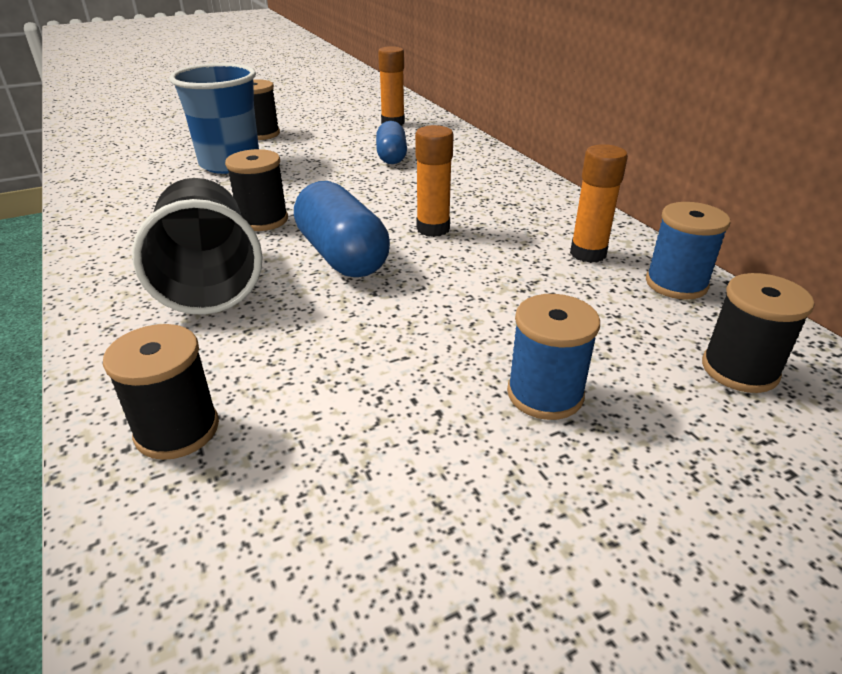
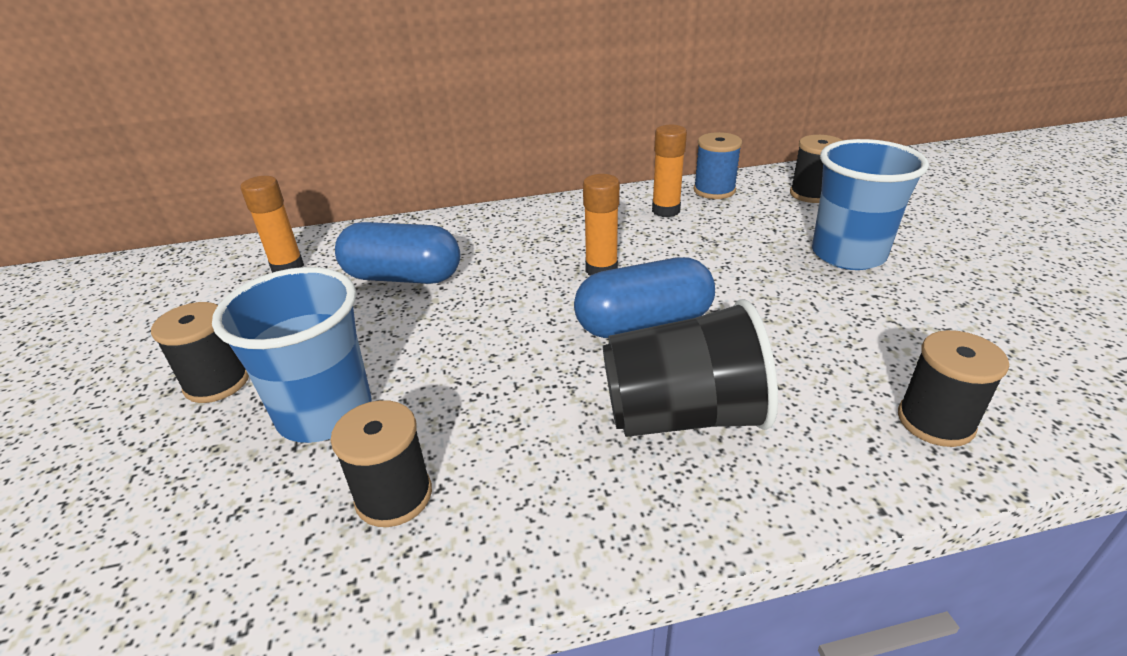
camera: 75 degrees left, 0 degrees up
(262, 220) = (539, 377): black spool -> black spool (394, 496)
(391, 156) = (403, 277): blue capsule -> blue capsule, size x1.57
(545, 394) = (848, 254): blue spool -> blue cup

